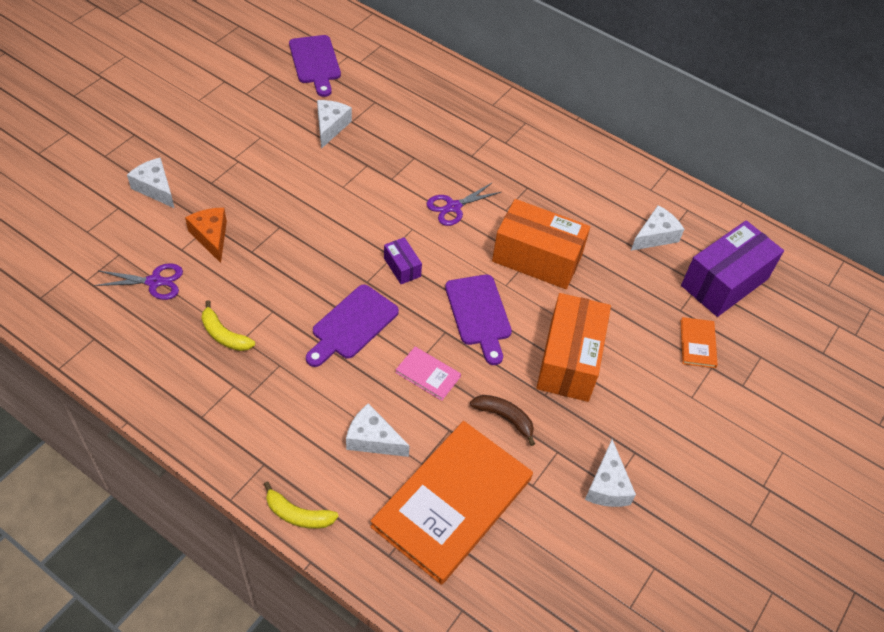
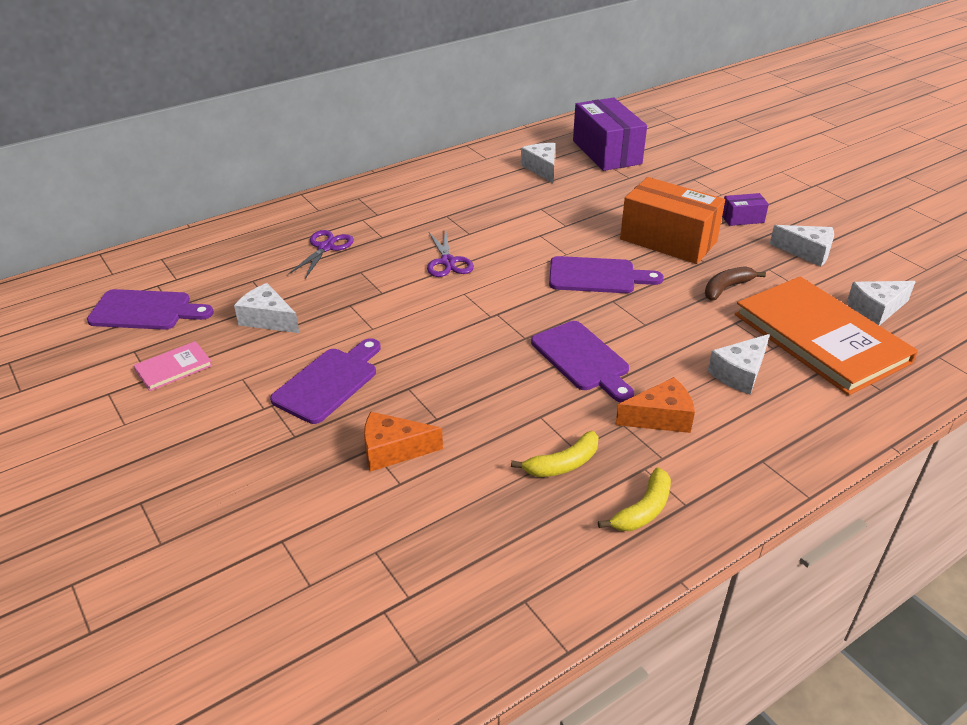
camera: 65 degrees left, 15 degrees down
(154, 282) = (446, 519): purple scissors -> purple scissors (326, 247)
(155, 188) = (269, 493): white cheese -> white cheese (876, 309)
(271, 182) = (329, 382): none -> purple cutting board
(295, 388) = (660, 418): none -> orange cheese
(298, 514) = (831, 445): yellow banana -> yellow banana (643, 510)
(402, 267) = (515, 310): purple box -> purple box (742, 218)
(428, 374) = (664, 322): pink book -> pink book (173, 368)
(537, 258) = (540, 230): orange box -> none
(697, 344) = (667, 178): orange book -> none

